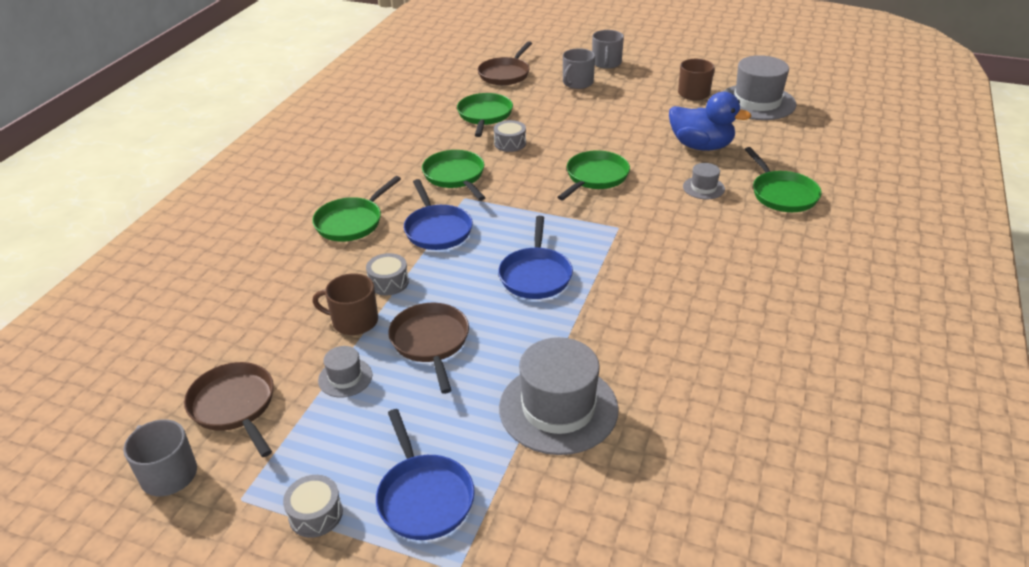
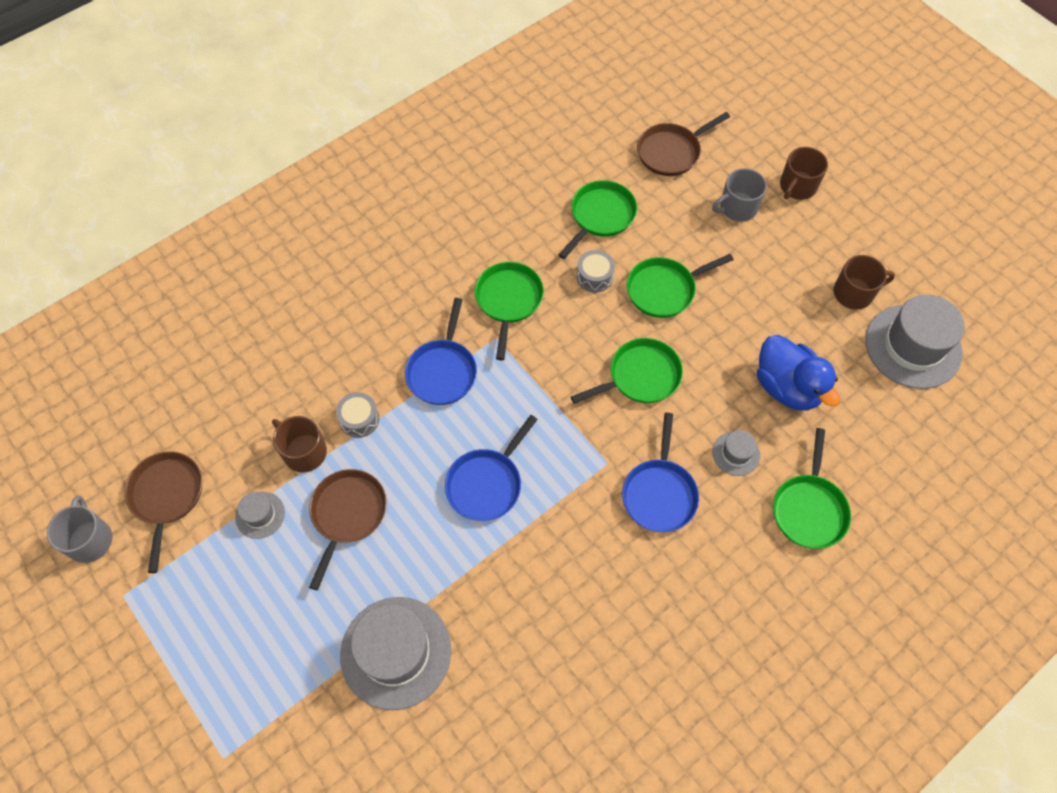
camera: 30 degrees right, 25 degrees up
(315, 514) = (163, 643): grey drum -> none
(351, 222) = (377, 318): green pan -> green pan (664, 290)
(424, 497) = (242, 676): blue pan -> blue pan (659, 493)
(606, 63) = (797, 186): grey mug -> brown mug

